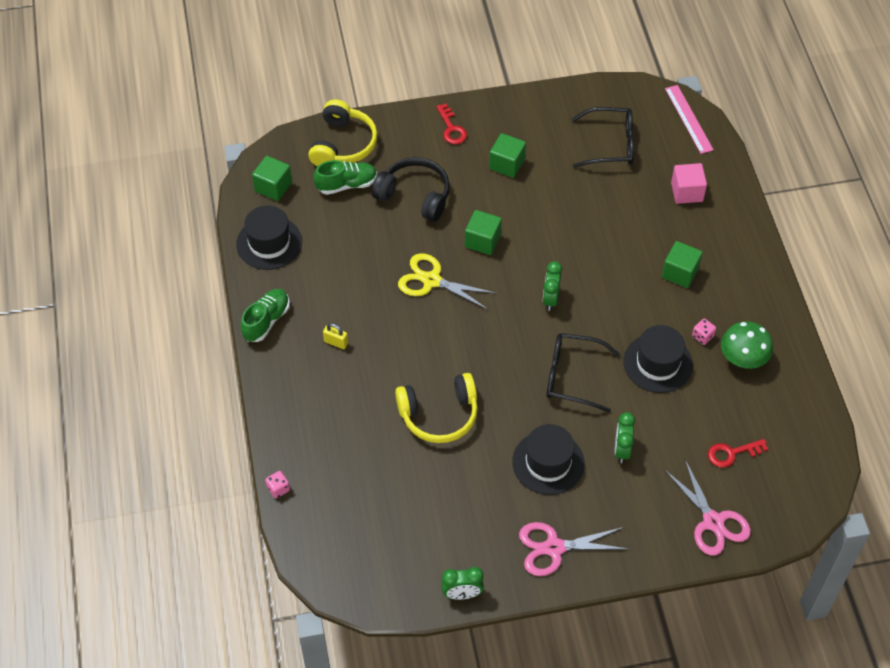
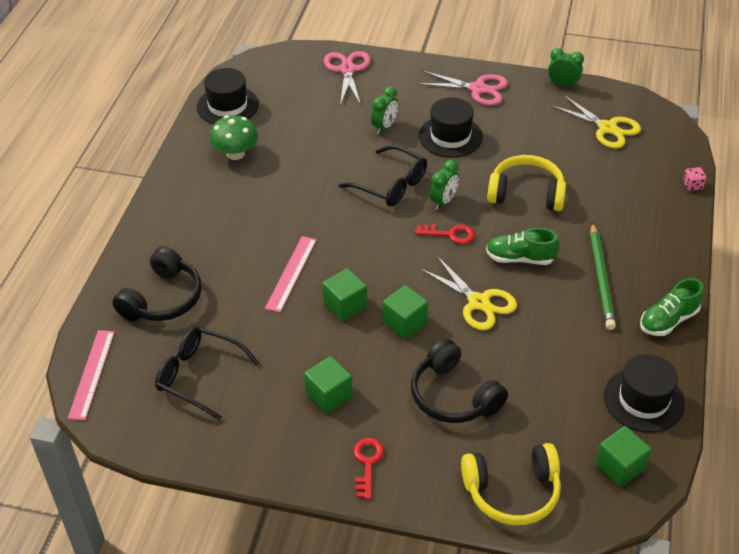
camera: 155 degrees left, 10 degrees down
(336, 342) = (601, 278): yellow padlock -> green pencil
(343, 144) = (512, 492): yellow headphones -> yellow headphones turned 135 degrees counterclockwise
(347, 185) = (528, 437): green shoe -> green shoe (520, 258)
(389, 540) = (607, 128): none -> yellow scissors
(550, 299) = (370, 249): green clock -> green clock (443, 202)
(601, 251) = (291, 273): none -> pink ruler
(658, 363) = (310, 172): black hat -> black hat (227, 106)
(680, 273) = (232, 231): green cube -> green cube (345, 305)
(687, 192) = (163, 299): pink cube -> black headphones
(702, 336) = (255, 178): pink dice -> none
(732, 453) = (299, 100): red key -> red key (450, 234)

